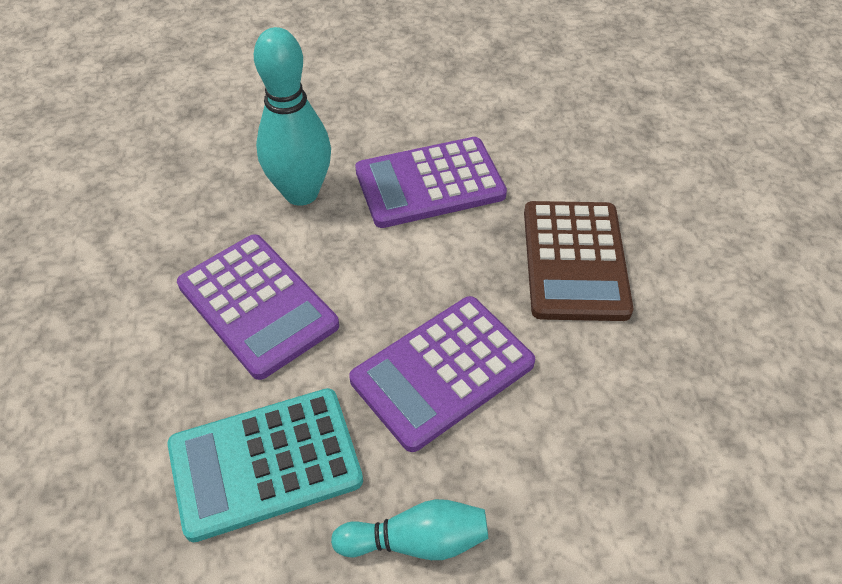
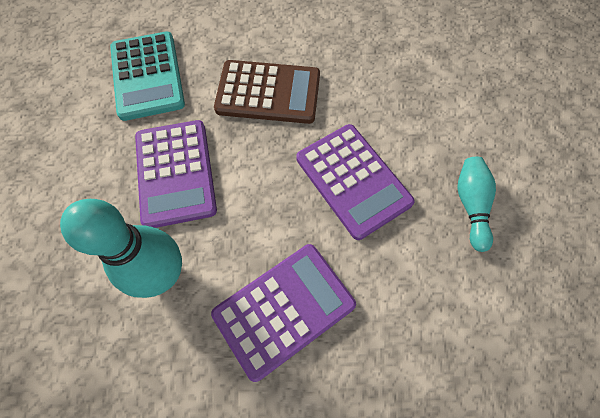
camera: 85 degrees left, 15 degrees up
(265, 463) = (423, 298): turquoise calculator -> turquoise calculator (147, 76)

